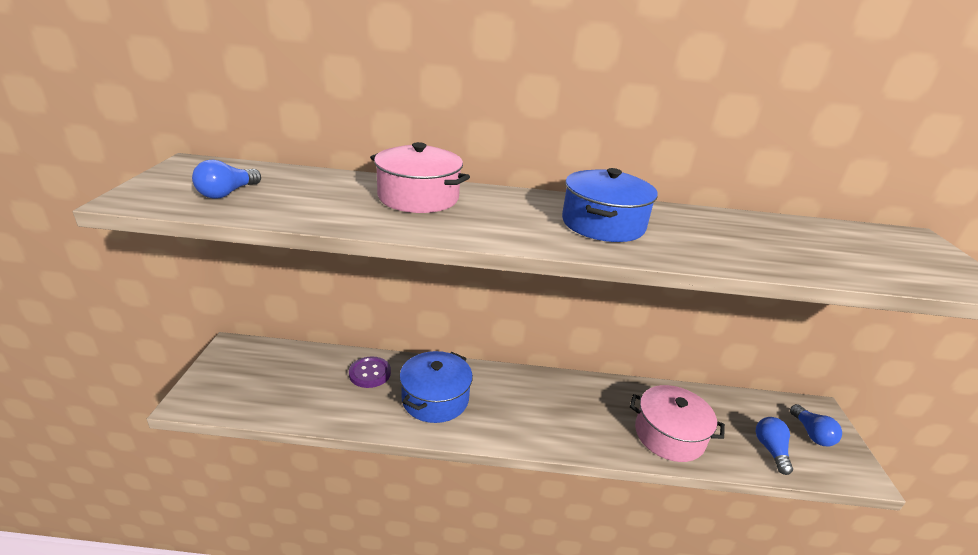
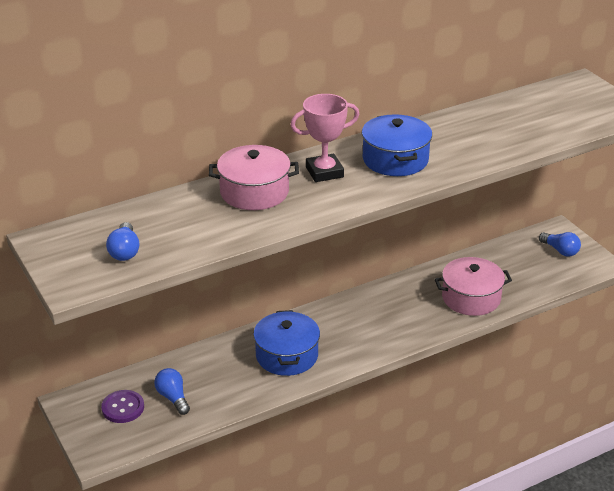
camera: 30 degrees left, 5 degrees up
(370, 373) = (214, 363): purple button -> purple button (123, 408)
(511, 207) = (324, 172): none -> pink trophy
(771, 450) = (541, 275): blue light bulb -> blue light bulb (173, 398)

